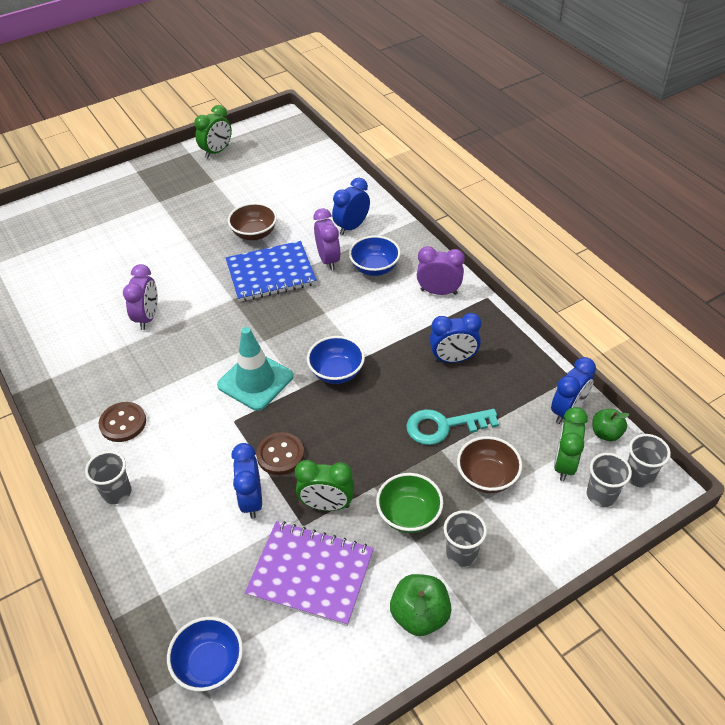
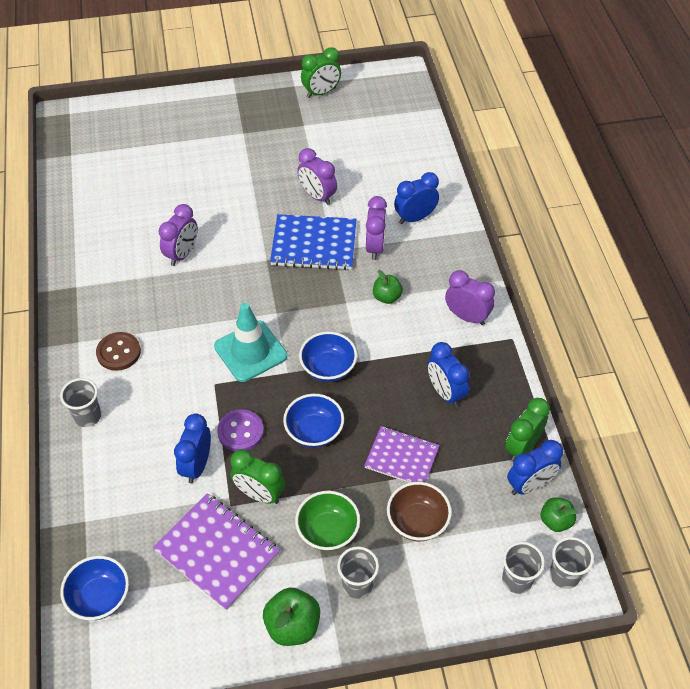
camera: 20 degrees right, 5 degrees up
(254, 234) = (317, 196): brown bowl -> purple clock
(280, 455) = (240, 432): brown button -> purple button
(360, 297) = (387, 297): none -> green apple
(374, 268) = (416, 270): blue bowl -> blue bowl (314, 432)
(443, 426) = (402, 457): turquoise key -> purple notebook
(453, 359) = (445, 392): blue clock -> blue clock turned 45 degrees clockwise
(564, 464) = (498, 536): green clock -> green clock (522, 447)

